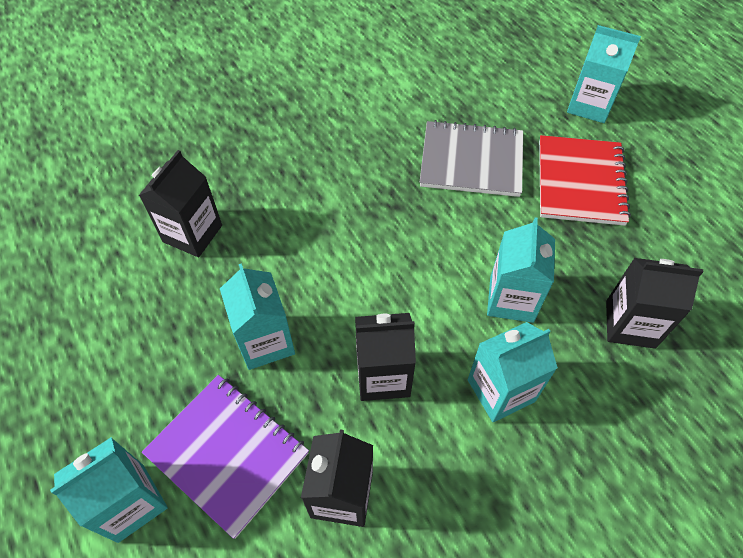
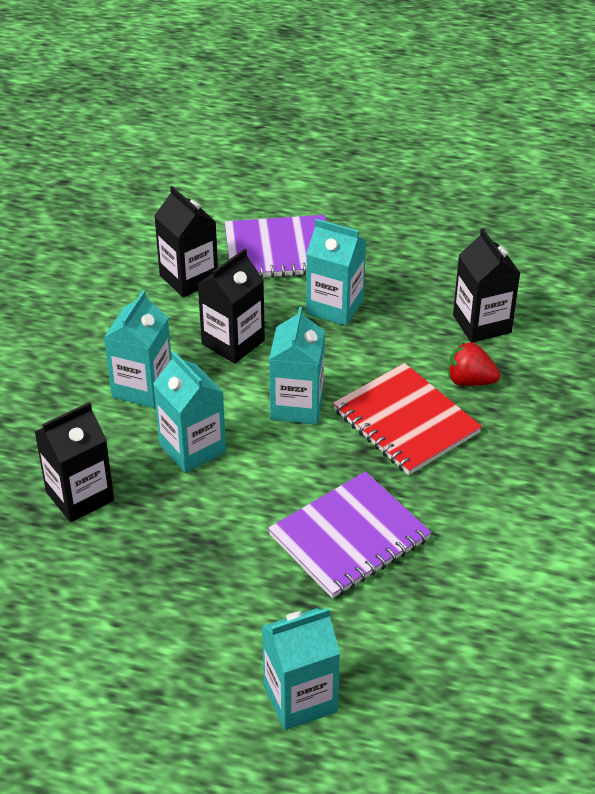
camera: 135 degrees right, 15 degrees down
(131, 502) = (302, 205): turquoise carton -> turquoise carton (297, 406)
(266, 198) = (470, 381): none -> red strawberry
(471, 161) = (349, 537): grey notebook -> purple notebook
(580, 182) = (227, 593): red notebook -> red notebook (405, 422)

